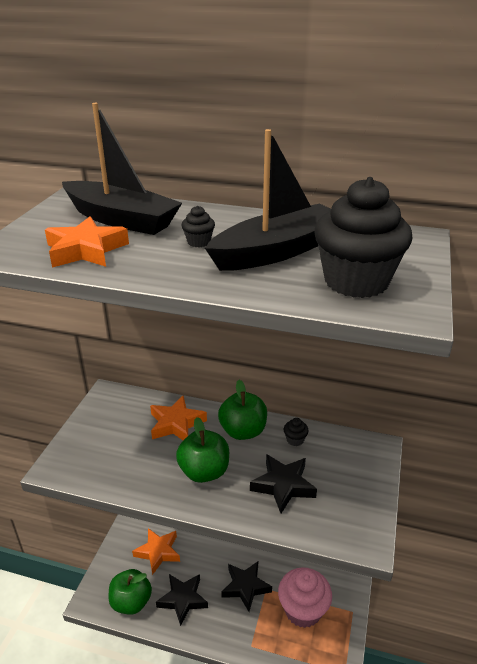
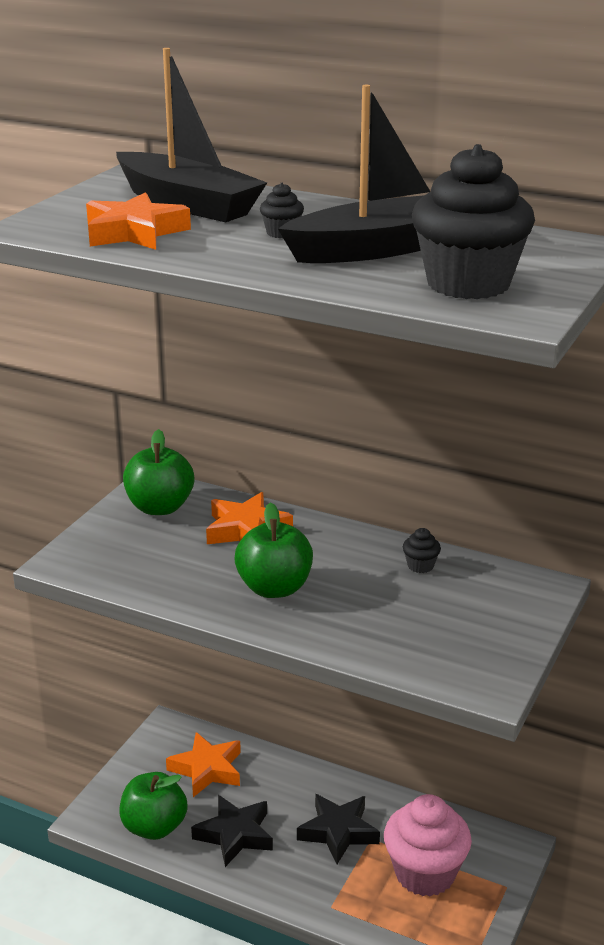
camera: 10 degrees right, 5 degrees down
(243, 431) = (344, 548): green apple -> green apple (160, 507)
(283, 485) = (386, 615): black star -> none

